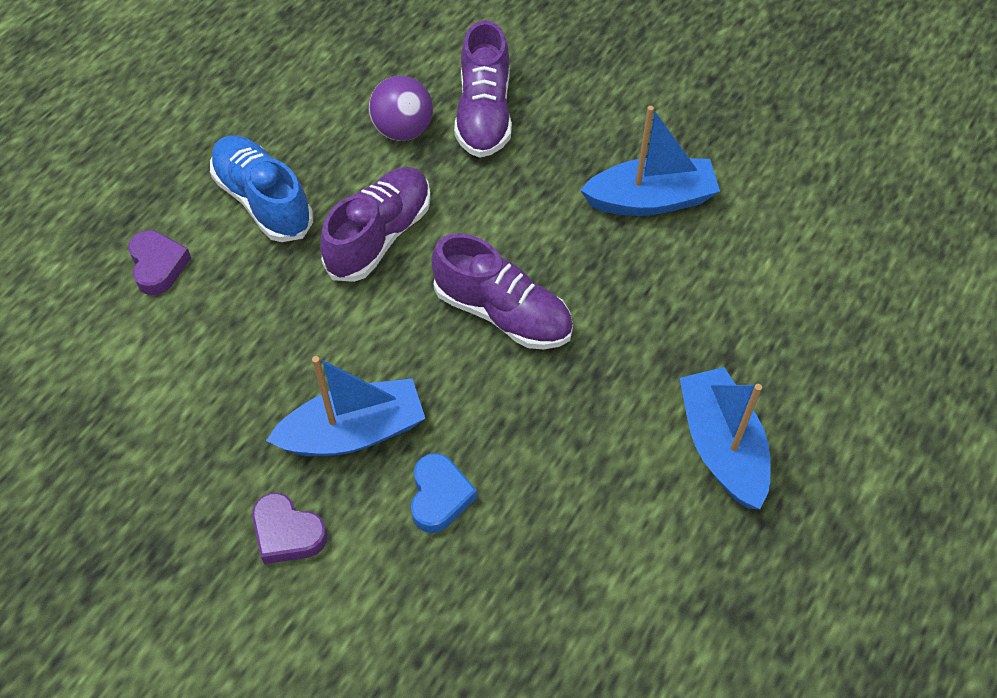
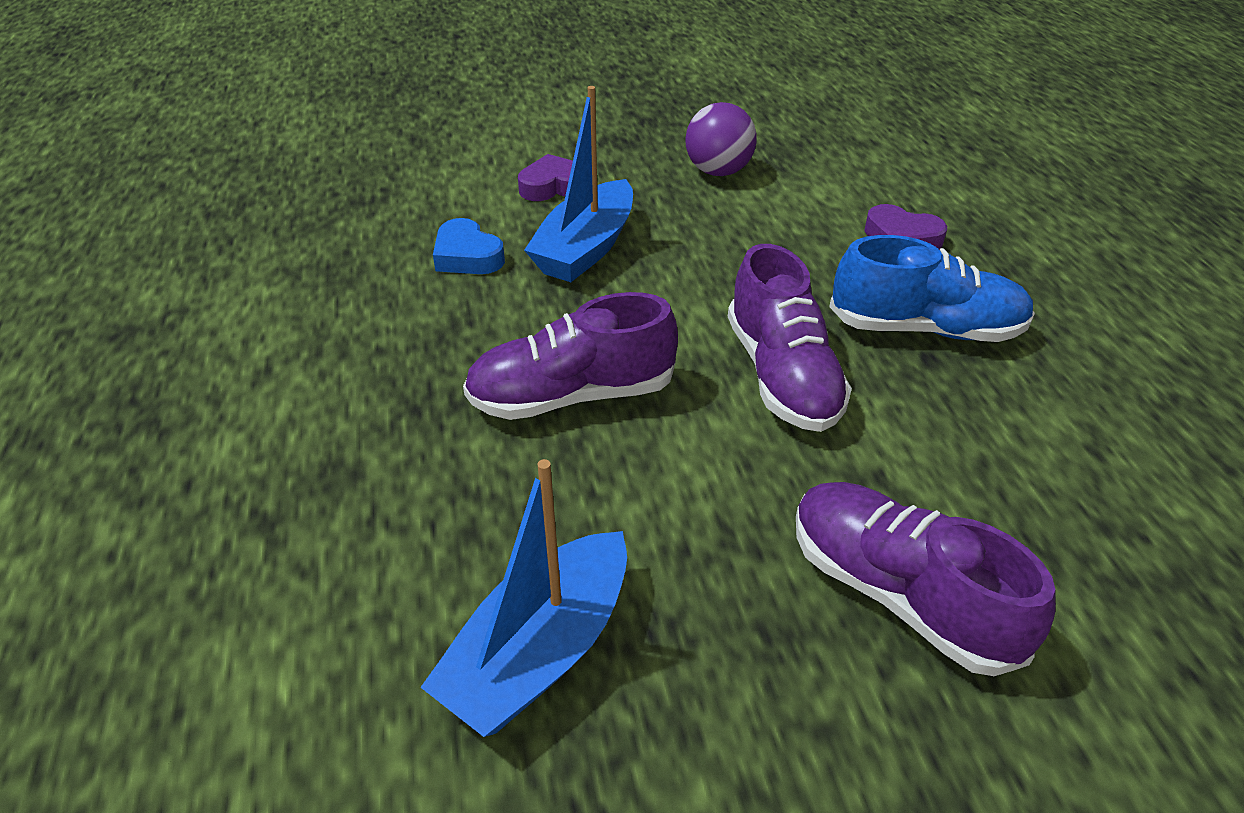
camera: 135 degrees right, 15 degrees down
(403, 130) = (941, 491): purple ball -> purple ball (718, 171)
(721, 447) = (218, 433): blue boat -> none

